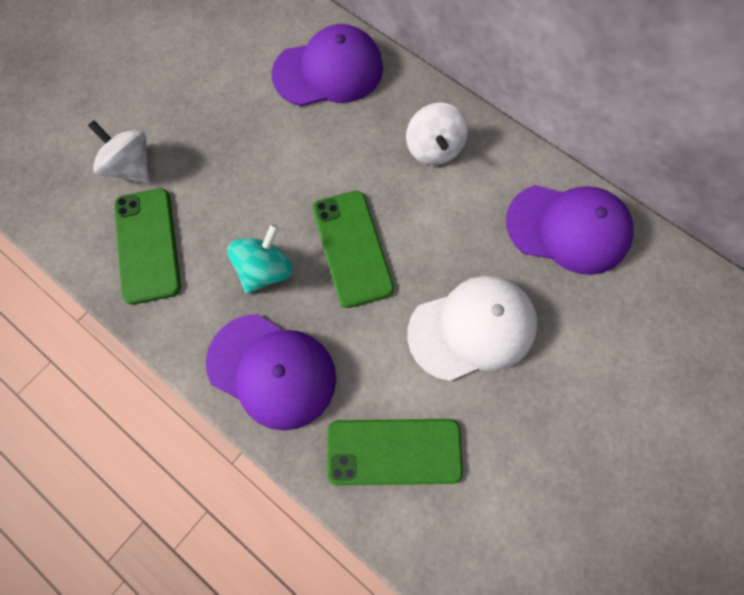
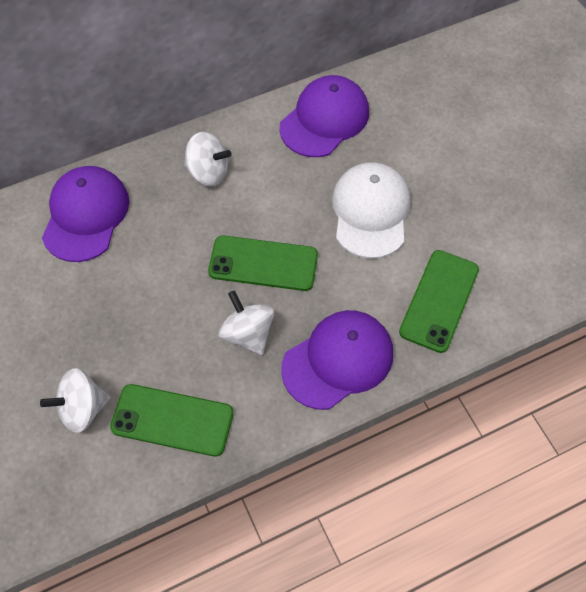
camera: 65 degrees left, 10 degrees down
(265, 270) = (248, 334): turquoise spinning top -> white spinning top

